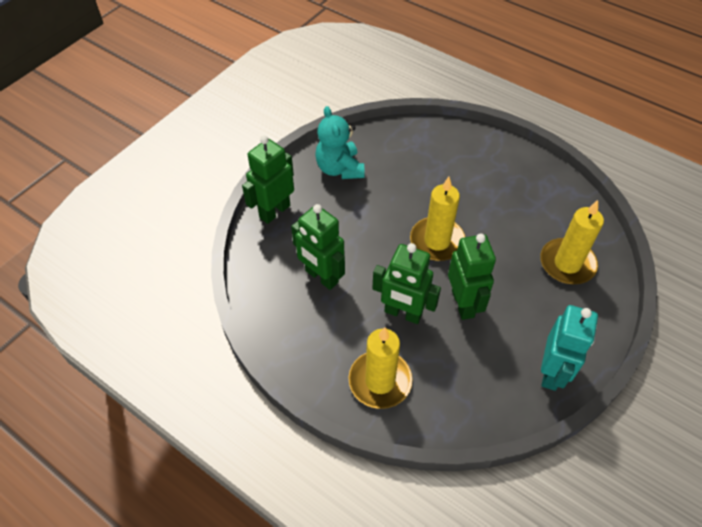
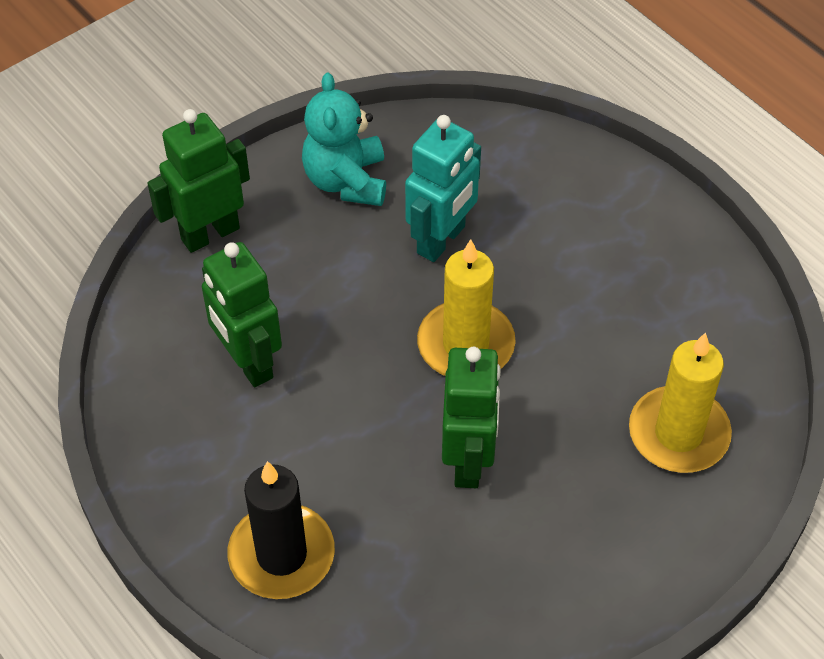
camera: 15 degrees right, 0 degrees up
(380, 381) = (281, 554): yellow candle -> black candle
(403, 313) = (360, 454): green robot -> none
(552, 372) = (573, 609): turquoise robot -> turquoise robot (442, 240)

